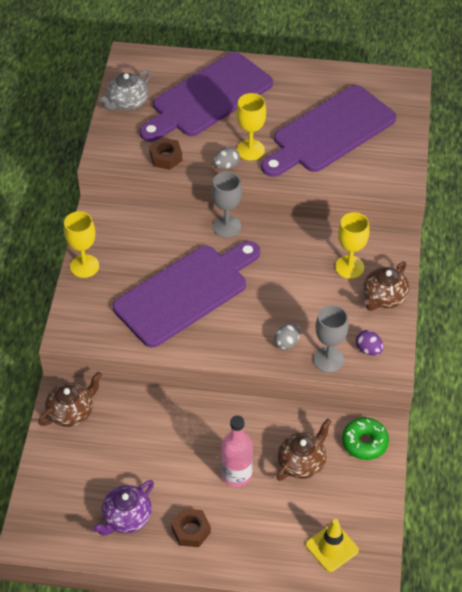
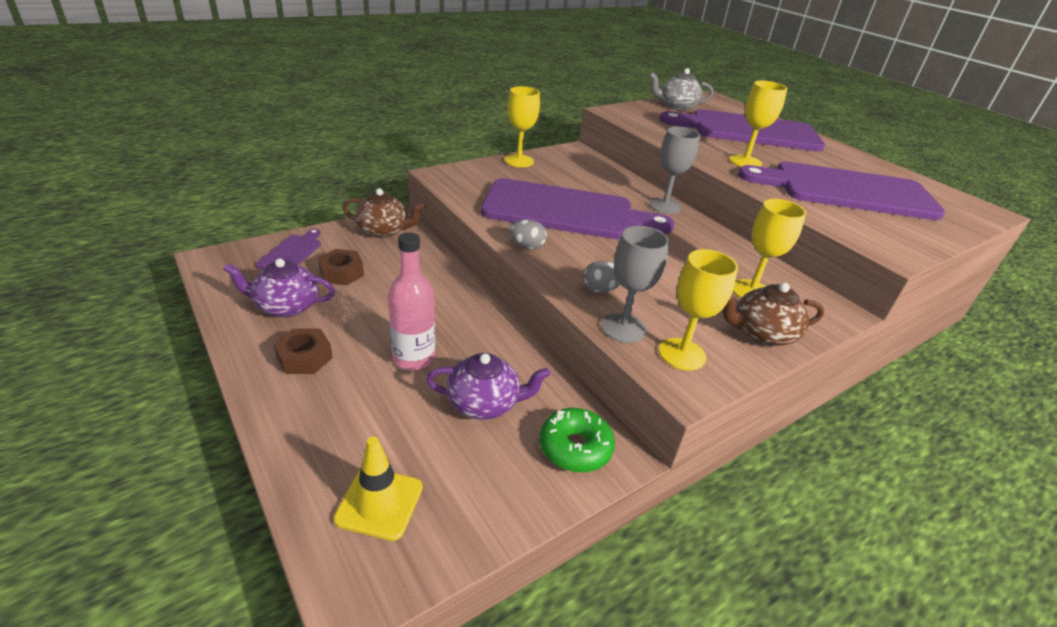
camera: 45 degrees right, 15 degrees down
(56, 486) = (291, 253): none -> purple cutting board
(166, 157) = (662, 132): brown nut -> brown nut (341, 273)
(226, 166) = (708, 157): grey egg -> grey egg (527, 246)
(302, 462) = (484, 403): brown teapot -> purple teapot
(368, 350) = (682, 354): purple egg -> yellow goblet

